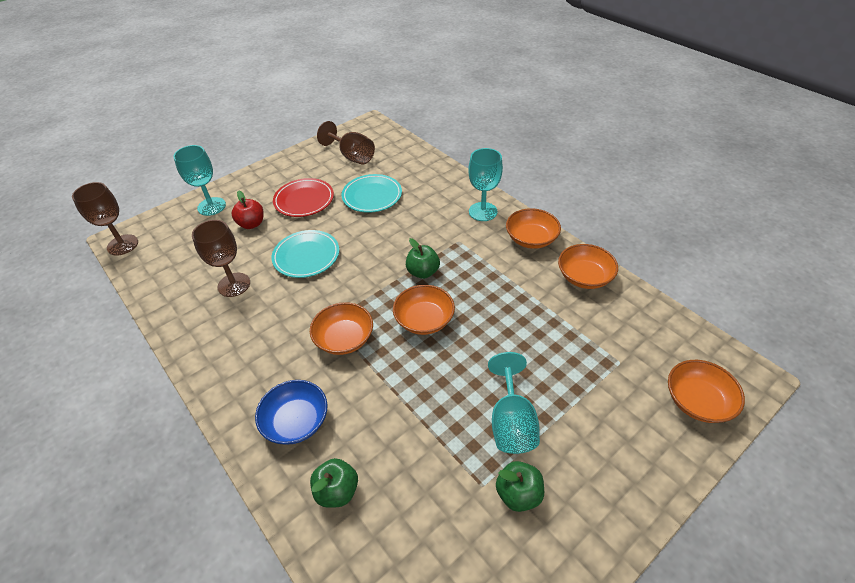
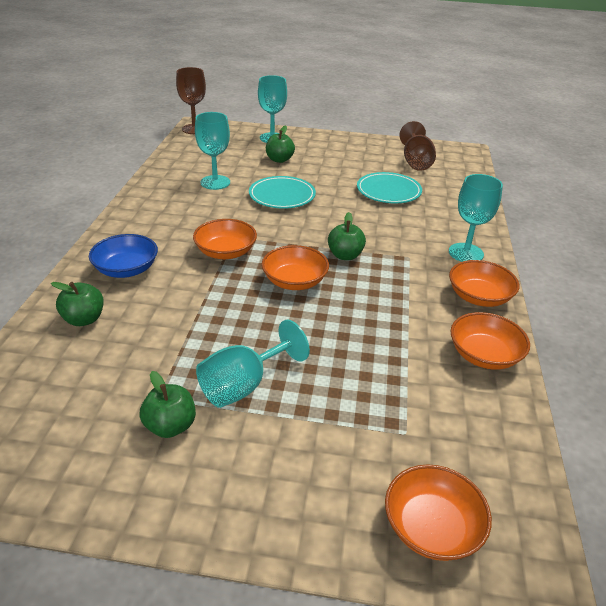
camera: 45 degrees right, 10 degrees down
(234, 285) = (215, 182): brown goblet -> turquoise goblet
(251, 224) = (279, 160): red apple -> green apple
(304, 200) = (335, 167): red plate -> none

